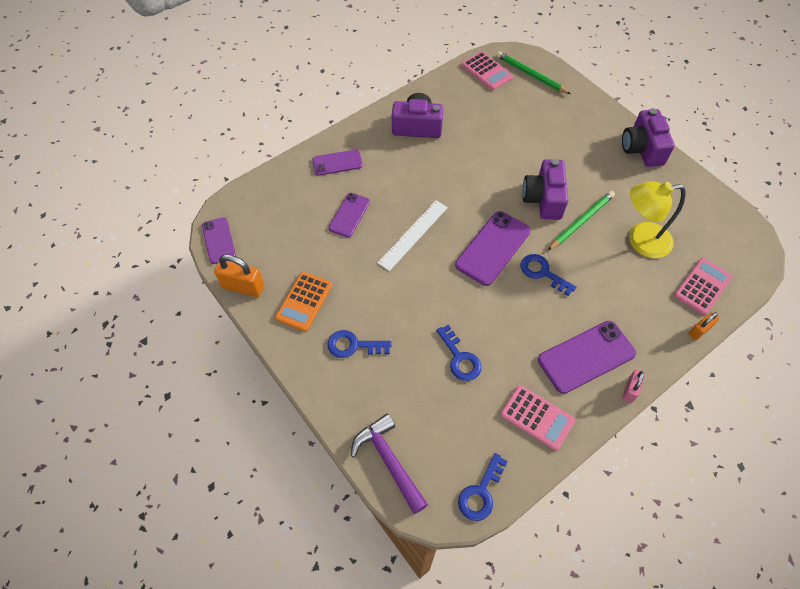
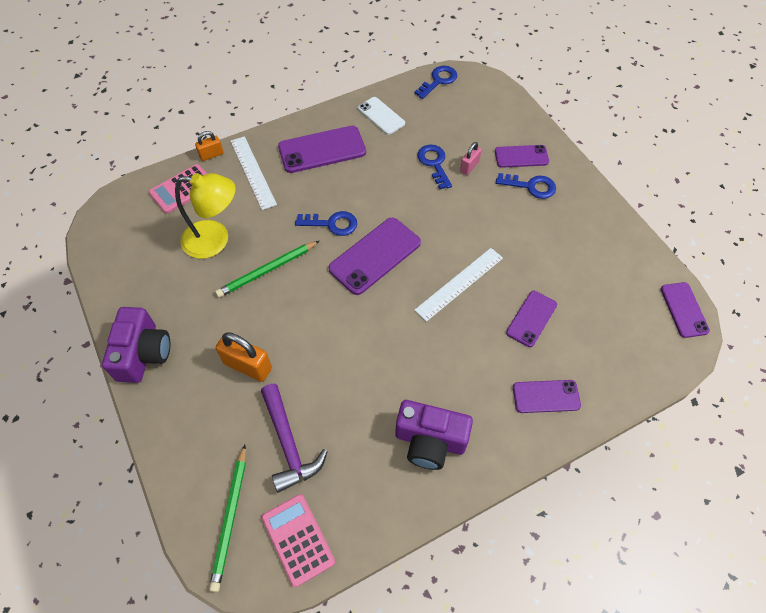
camera: 170 degrees left, 0 degrees up
(243, 287) = (646, 254): orange padlock -> orange padlock (248, 366)
(304, 301) = (580, 231): orange calculator -> none
(365, 383) = (521, 156): none -> purple phone
(388, 461) = (505, 106): purple hammer -> purple hammer (289, 444)
(531, 75) = (230, 518): green pencil -> green pencil turned 45 degrees clockwise
(537, 417) = (381, 116): pink calculator -> white phone
(542, 272) = (332, 224): blue key -> blue key turned 45 degrees counterclockwise
(543, 199) = (298, 304): purple camera -> none
(630, 390) = (297, 123): pink padlock -> pink padlock (469, 166)
(645, 317) = (253, 172): none -> white ruler

